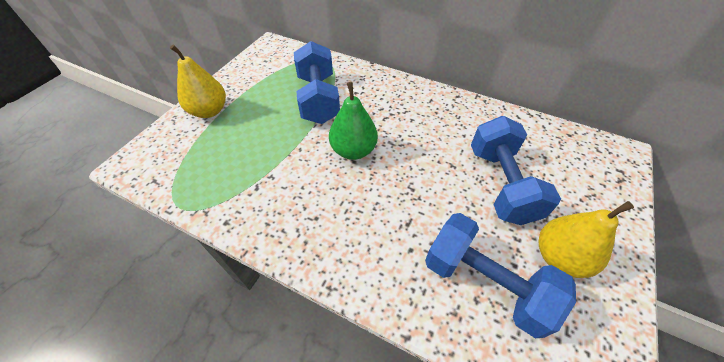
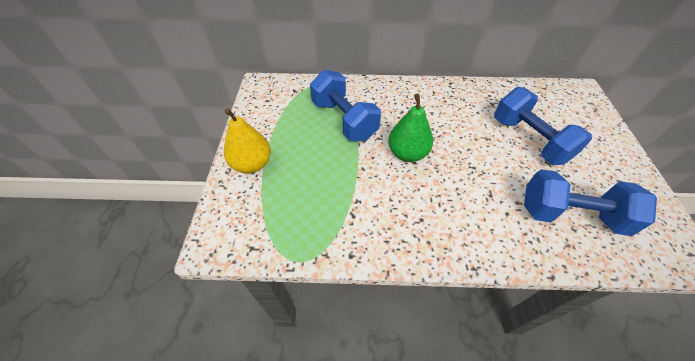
camera: 25 degrees left, 0 degrees up
(559, 257) = (599, 177): yellow pear -> none

